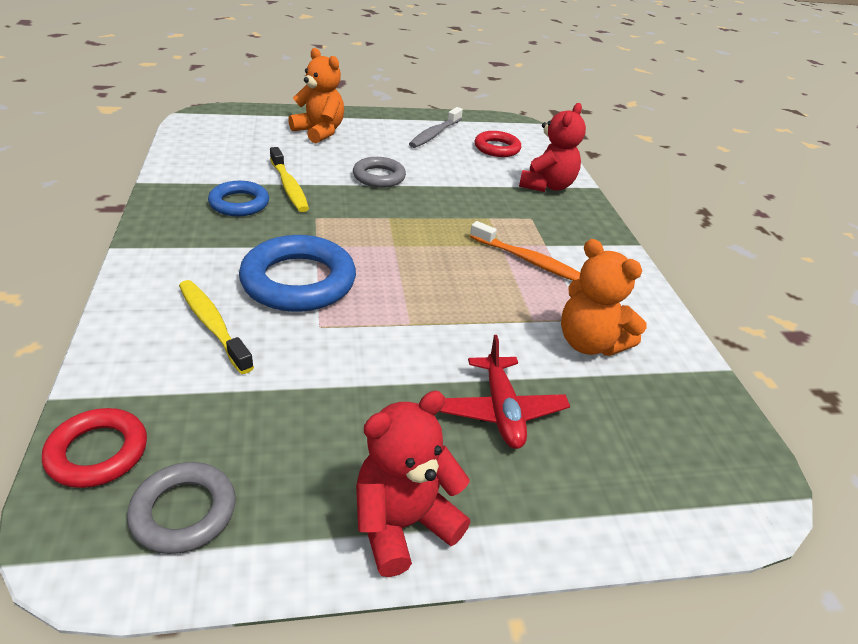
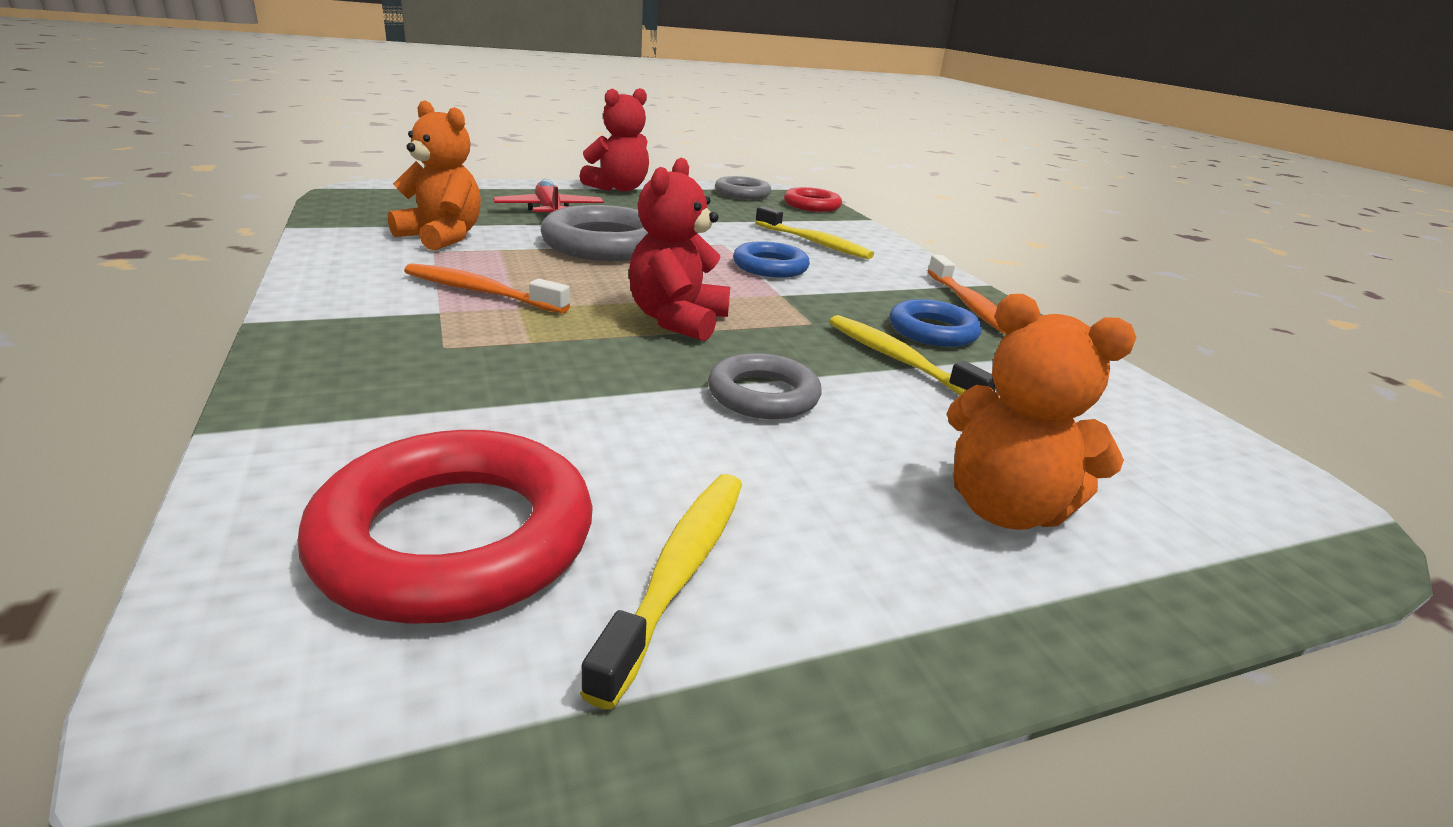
camera: 170 degrees right, 10 degrees down
(174, 224) = (968, 304): none -> orange toothbrush
(298, 281) = (770, 267): blue ring -> blue ring, size x0.60
(435, 134) = (679, 572): grey toothbrush -> yellow toothbrush
(441, 325) = (605, 245): none -> grey ring
(497, 148) = (456, 538): red ring -> red ring, size x1.66
(547, 186) = (359, 416): red teddy bear -> red teddy bear (677, 320)

